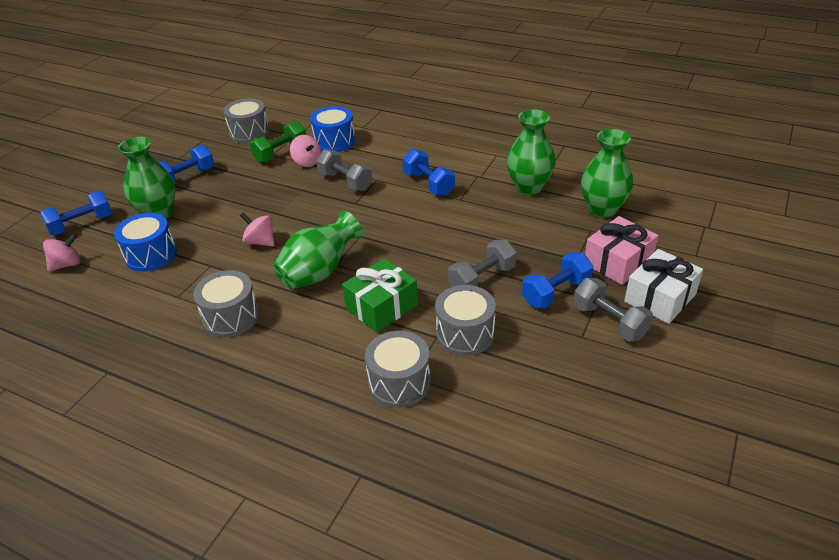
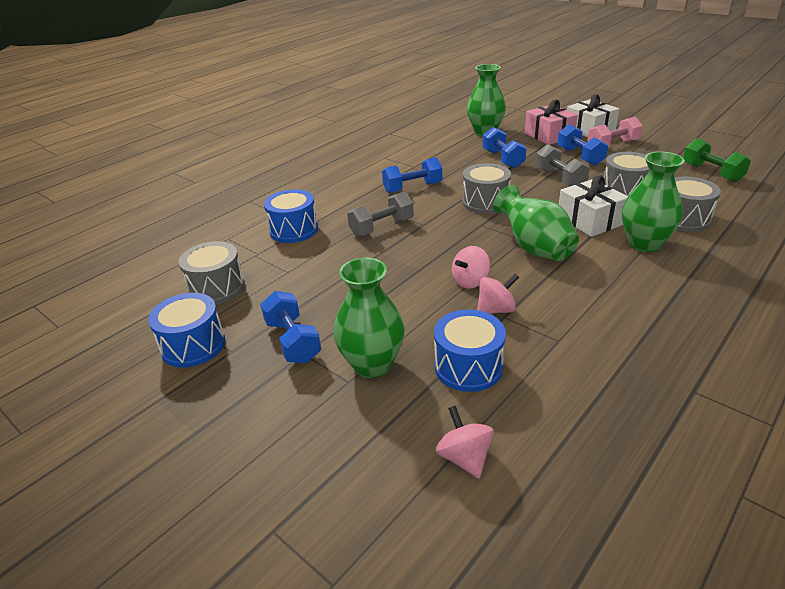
camera: 75 degrees left, 5 degrees down
(82, 224) = (359, 451): blue dumbbell -> blue dumbbell (503, 159)
(185, 143) = (193, 345): none -> blue drum
(231, 317) = (599, 301): grey drum -> grey drum (485, 202)
(281, 153) = (290, 265): green dumbbell -> green dumbbell (711, 173)
(307, 162) = (324, 248): pink spinning top -> pink spinning top (496, 310)
(382, 307) = (590, 220): green gift -> white gift
(529, 187) = (442, 151): green vase -> green vase (644, 244)
(609, 322) = (612, 145): grey dumbbell -> pink dumbbell

